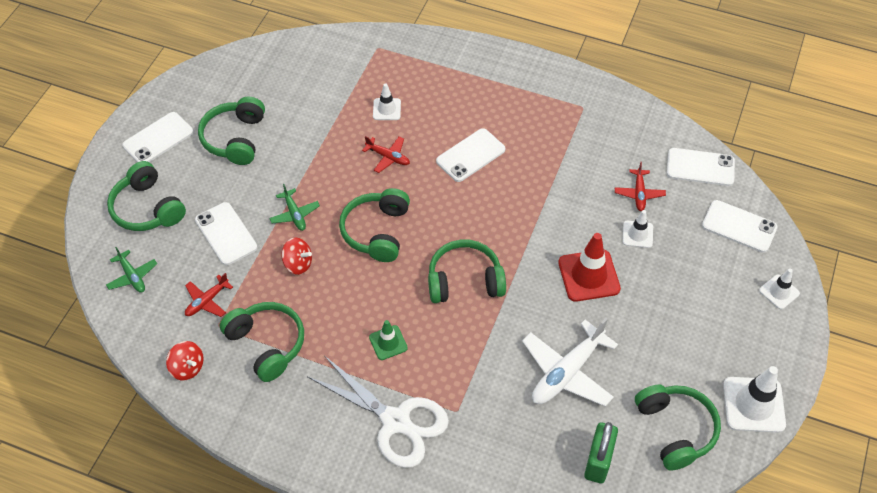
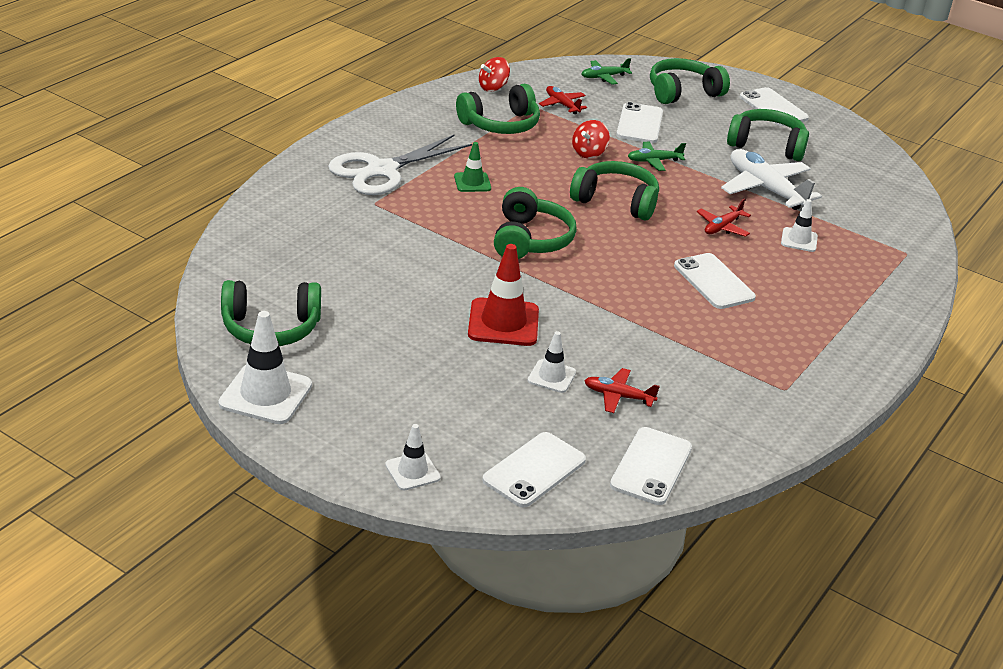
camera: 100 degrees right, 20 degrees down
(226, 234) = (639, 124): white phone -> white phone turned 60 degrees counterclockwise
(567, 372) = (382, 276): white plane -> white plane (765, 189)
(598, 461) = (267, 269): green padlock -> none

